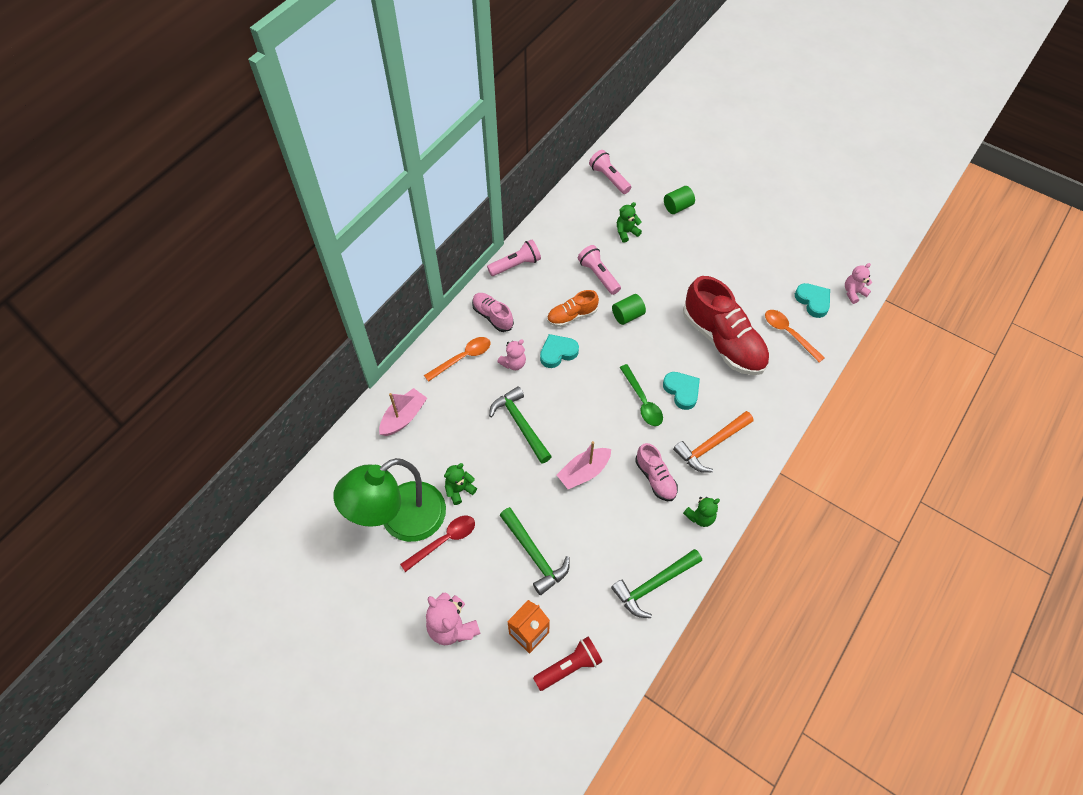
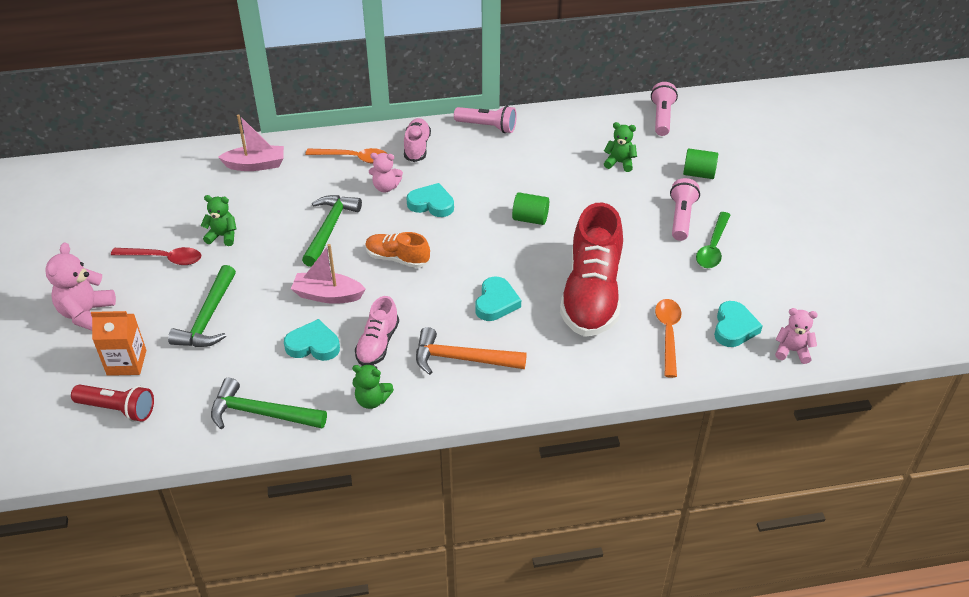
camera: 45 degrees right, 15 degrees down
(401, 520) = (157, 224): green lamp -> none
(572, 316) = (481, 188): orange shoe -> orange shoe (397, 258)
(598, 275) = (547, 176): pink flashlight -> pink flashlight (681, 218)
(621, 513) = (313, 345): none -> turquoise heart
(642, 401) = (450, 285): green spoon -> green spoon (713, 247)

